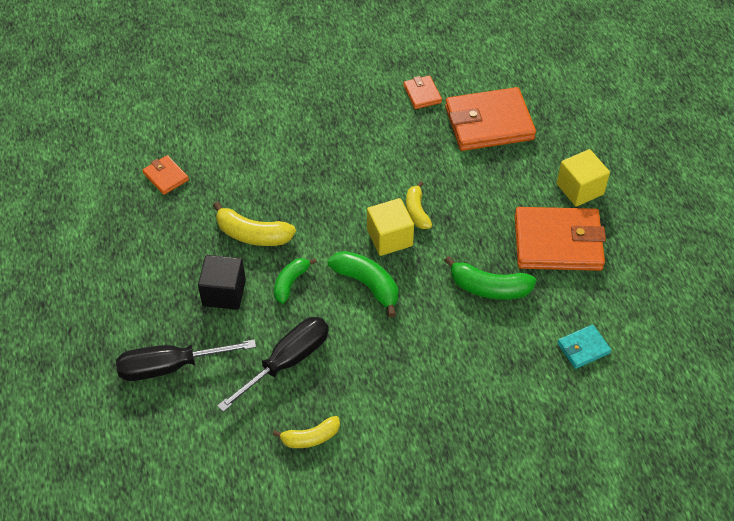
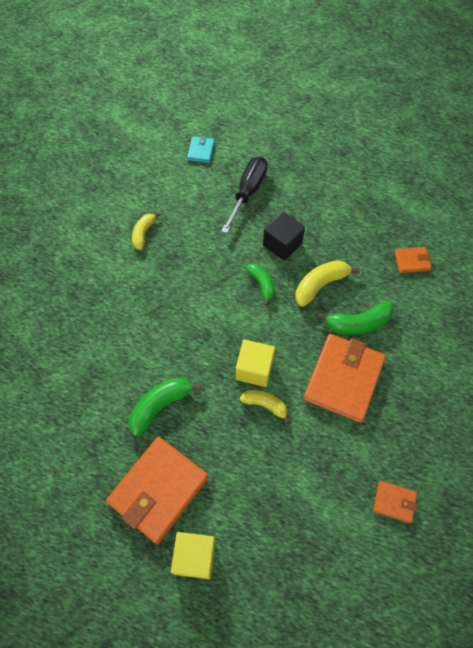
camera: 125 degrees right, 10 degrees up
(287, 362) = (203, 250): black screwdriver -> none
(367, 284) = (225, 329): green banana -> green banana (358, 323)
(489, 123) = (321, 536): orange wallet -> orange wallet (343, 379)
(583, 348) = (63, 432): turquoise wallet -> turquoise wallet (201, 151)

